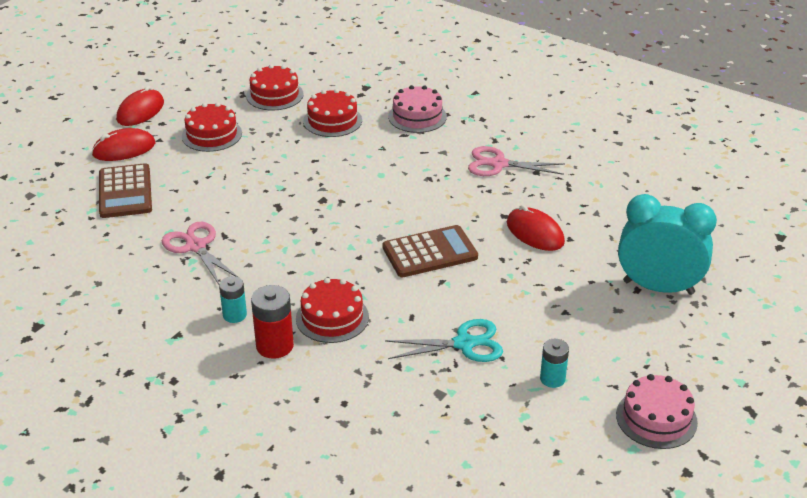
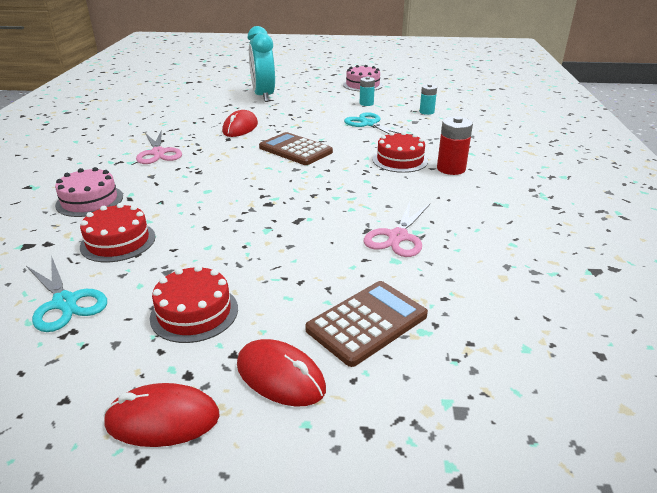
camera: 120 degrees left, 5 degrees down
(234, 315) = (446, 191): turquoise battery -> turquoise battery (426, 112)
(274, 95) = (65, 302): red cake -> turquoise scissors

